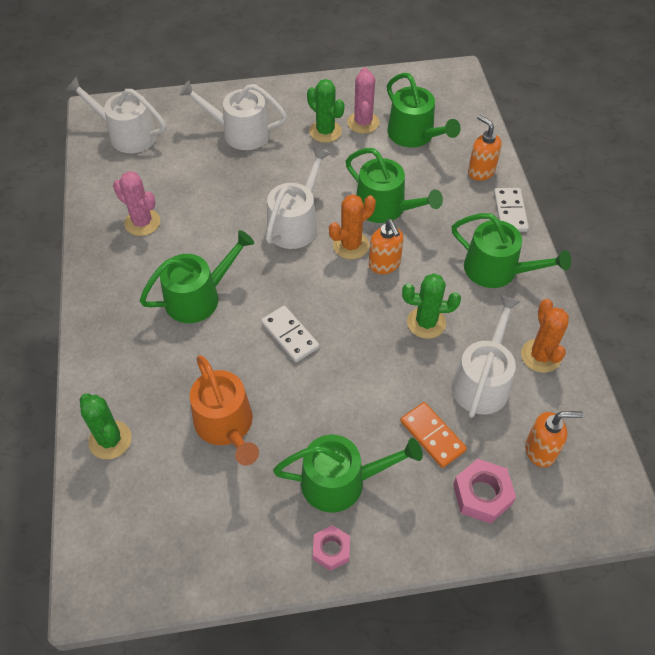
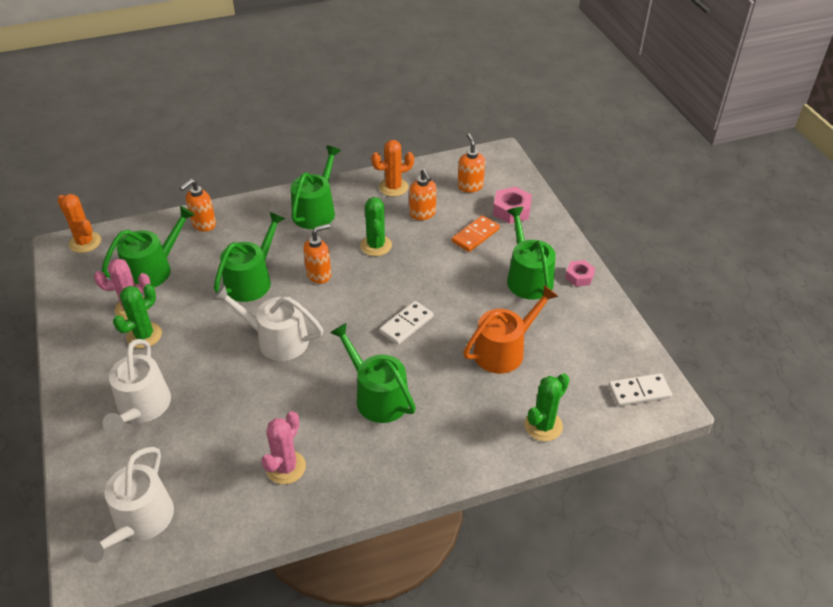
camera: 100 degrees left, 10 degrees down
(351, 245) = (300, 298): orange cactus -> orange cactus (85, 242)
(482, 381) = (422, 214): white watering can -> orange soap dispenser
(510, 212) = (251, 206): white domino -> white domino (639, 392)

